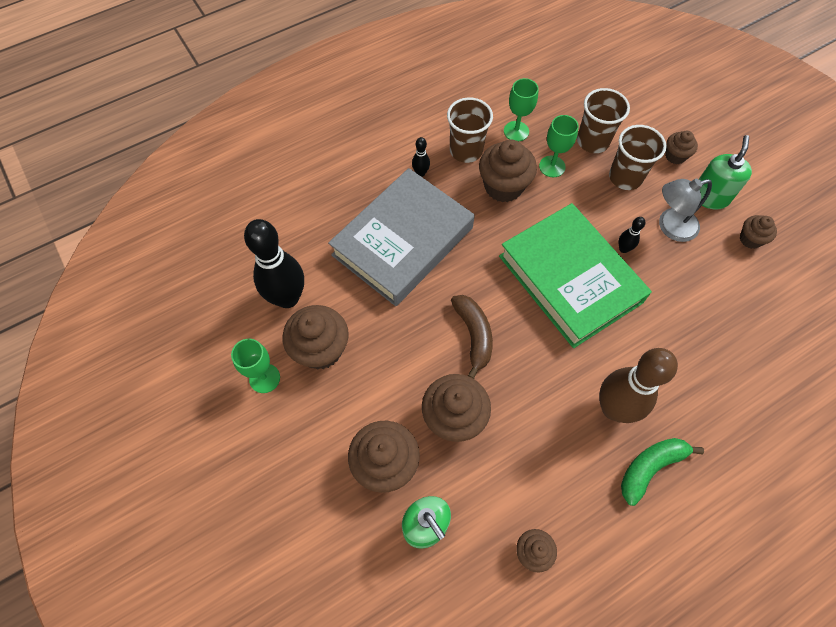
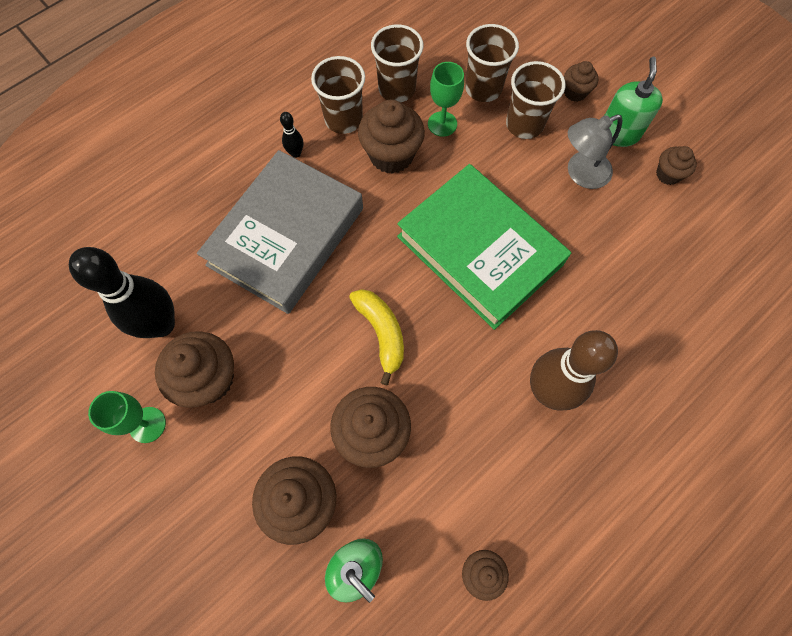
camera: 10 degrees left, 5 degrees up
(473, 335) = (381, 333): brown banana -> yellow banana
(516, 131) = (397, 89): green goblet -> brown cup
(623, 249) = (533, 206): black bowling pin -> none
(650, 468) = (596, 451): green banana -> none

